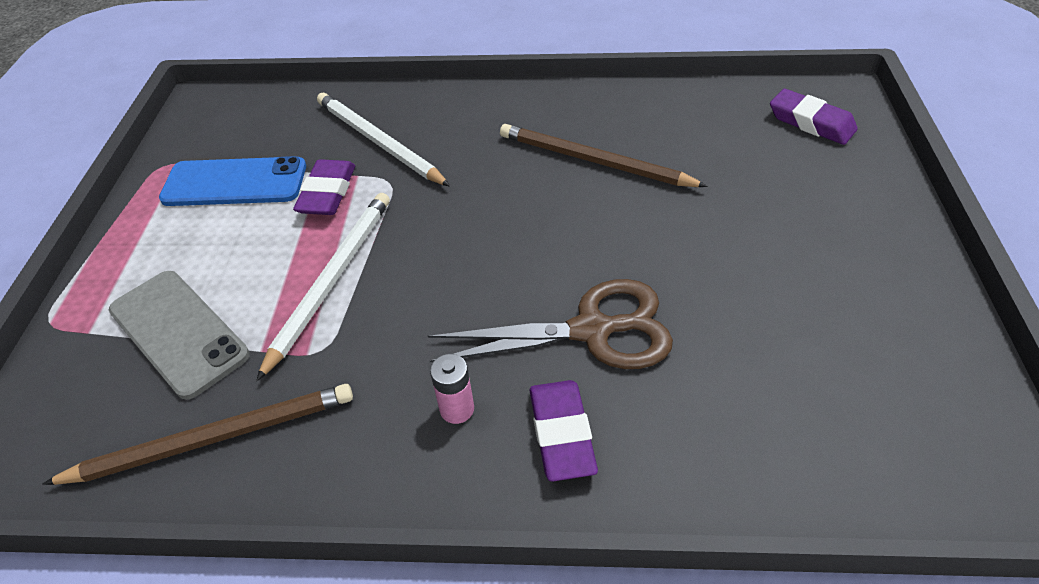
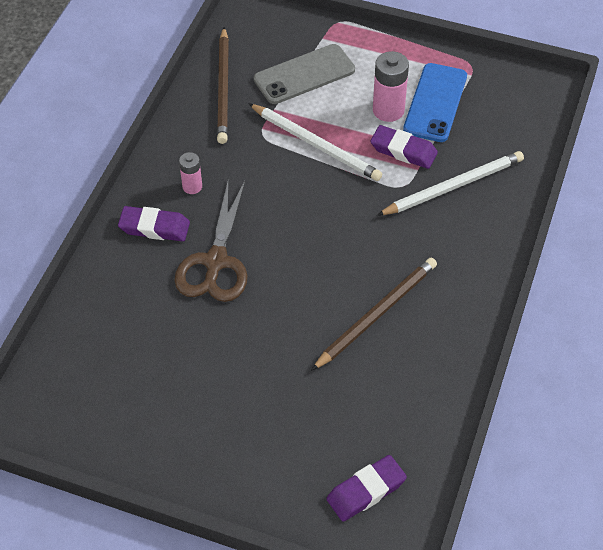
camera: 105 degrees right, 5 degrees up
(253, 222) = (388, 110): none -> pink battery

